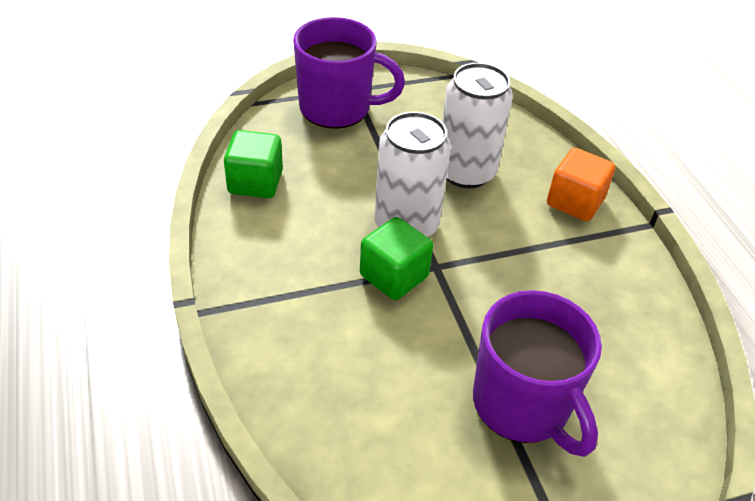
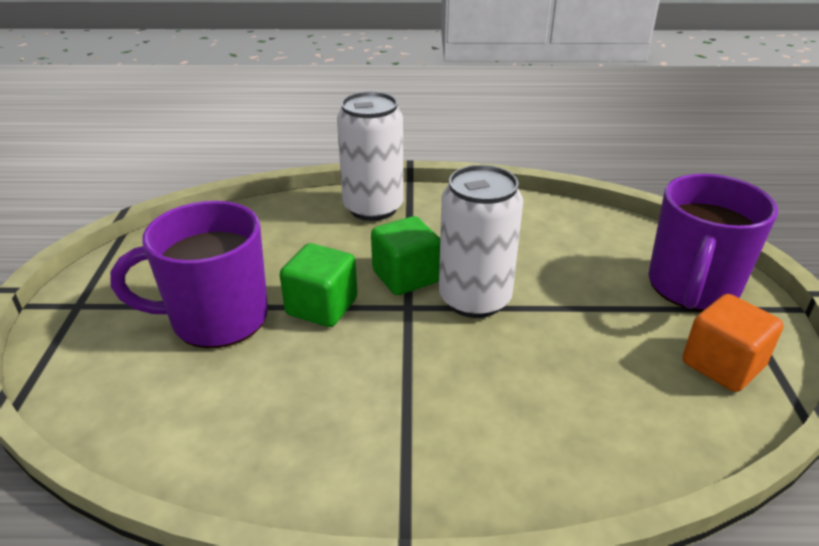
camera: 110 degrees right, 10 degrees down
(255, 182) = (558, 219): green cube -> green cube (322, 307)
(466, 172) = (559, 369): white can -> white can (373, 208)
(575, 202) = (478, 468): orange cube -> orange cube (722, 365)

